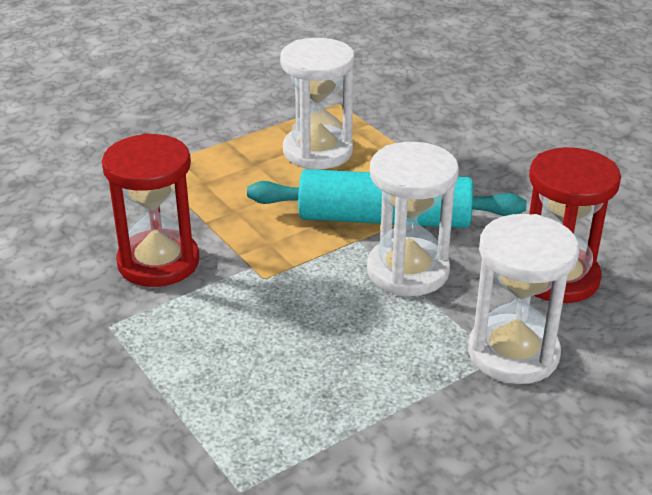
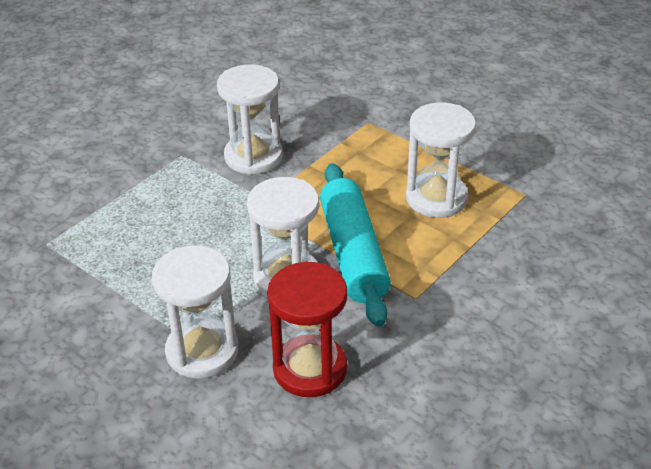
camera: 75 degrees right, 5 degrees up
(158, 262) = (253, 157): red hourglass -> white hourglass

